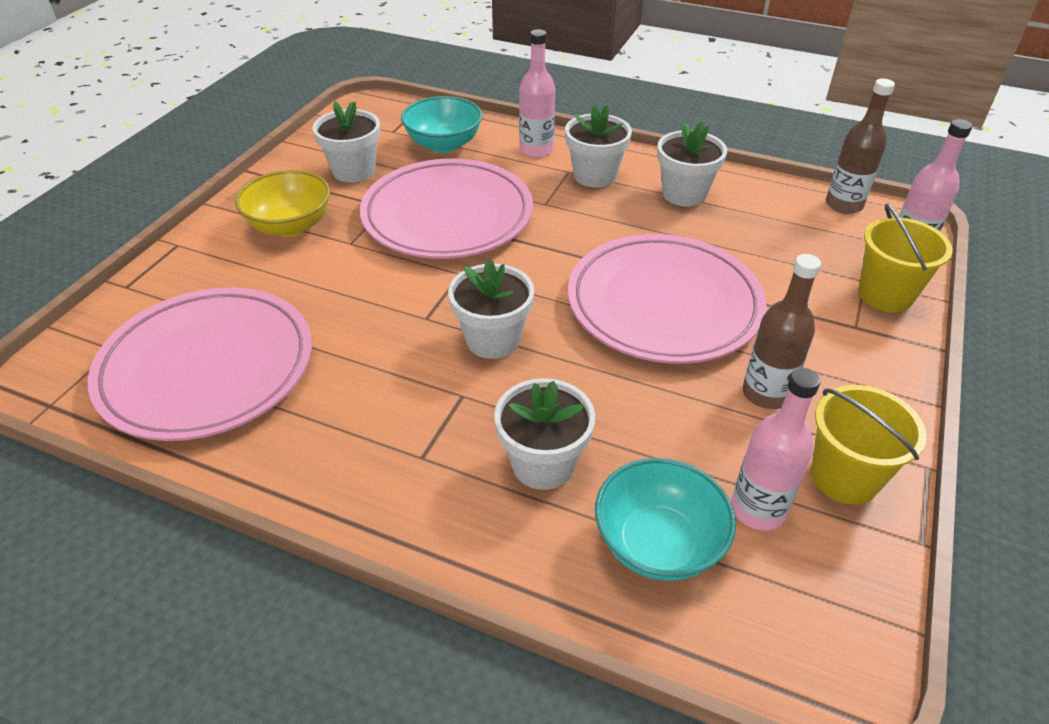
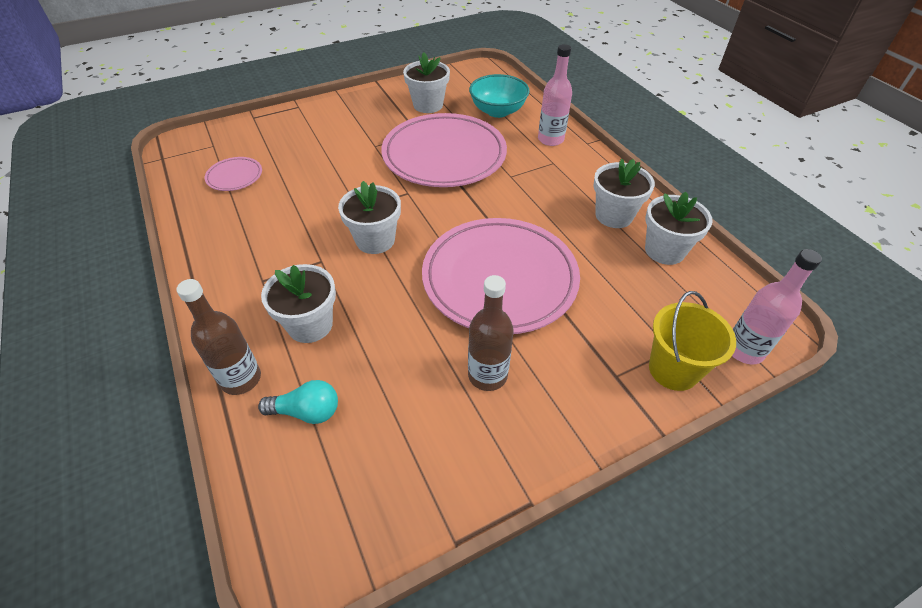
camera: 40 degrees right, 5 degrees up
(207, 368) = (235, 176): pink plate -> pink plate, size x0.43
(290, 226) = (358, 121): yellow bowl -> none
(594, 175) = (567, 173): white flower pot -> white flower pot (664, 250)
(658, 543) = (307, 411): turquoise bowl -> turquoise light bulb
(757, 509) = (384, 438): pink bottle -> none
(844, 205) = (734, 287): brown bottle -> brown bottle (241, 379)
(844, 477) = (464, 462): yellow bucket -> none

